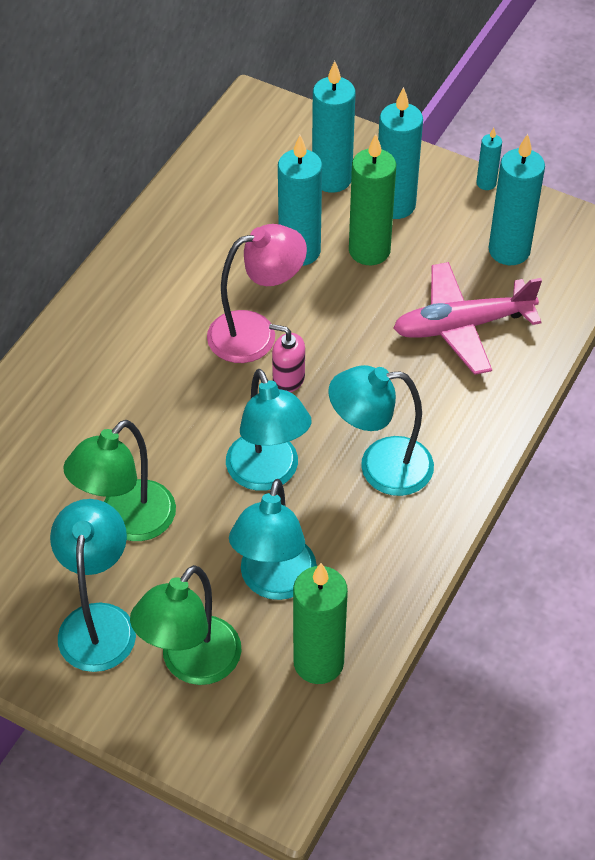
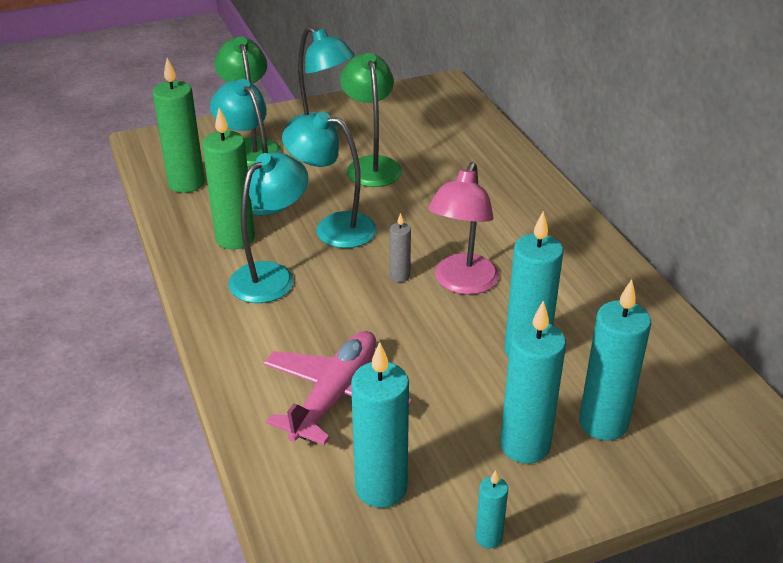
camera: 130 degrees right, 15 degrees down
(288, 379) = (400, 276): pink soap dispenser -> grey candle
(369, 251) = (483, 392): green candle -> green candle (235, 238)

